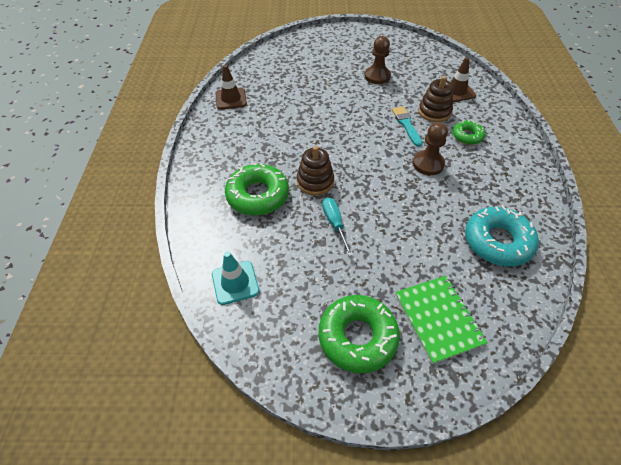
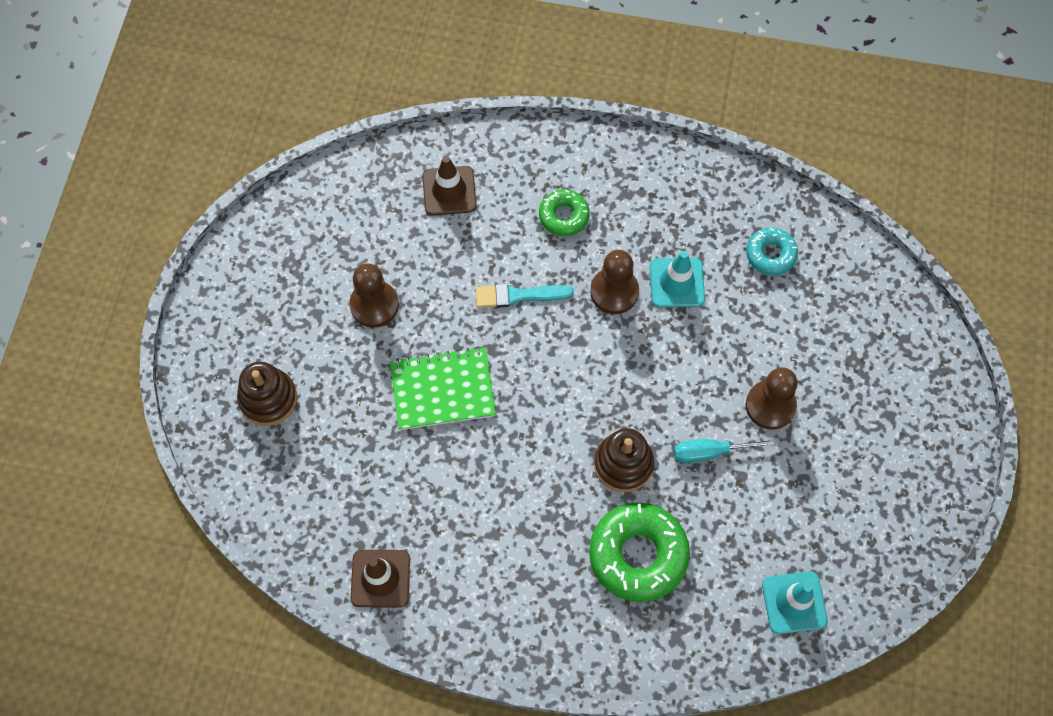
camera: 80 degrees left, 15 degrees up
(357, 337) = (888, 462): green donut -> none
(379, 253) = (770, 405): none -> brown pawn
(434, 112) = (496, 243): brown stacking toy -> brown stacking toy (268, 399)
(438, 319) = (873, 363): green notebook -> green notebook (442, 389)
(449, 193) = (677, 283): none -> turquoise traffic cone
(497, 241) = (770, 254): turquoise donut -> turquoise donut, size x0.56

